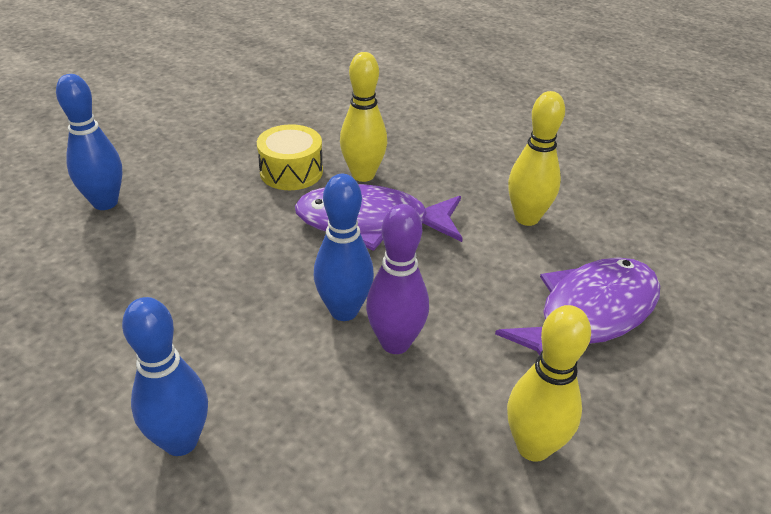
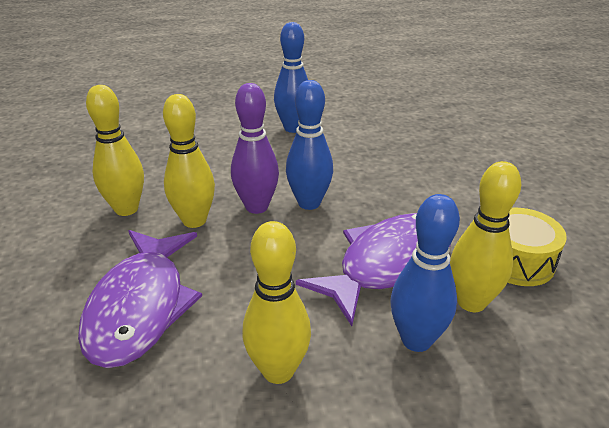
camera: 135 degrees right, 5 degrees down
(105, 203) = (539, 165): blue bowling pin -> blue bowling pin (416, 340)
(472, 371) = (194, 220): none -> yellow bowling pin

